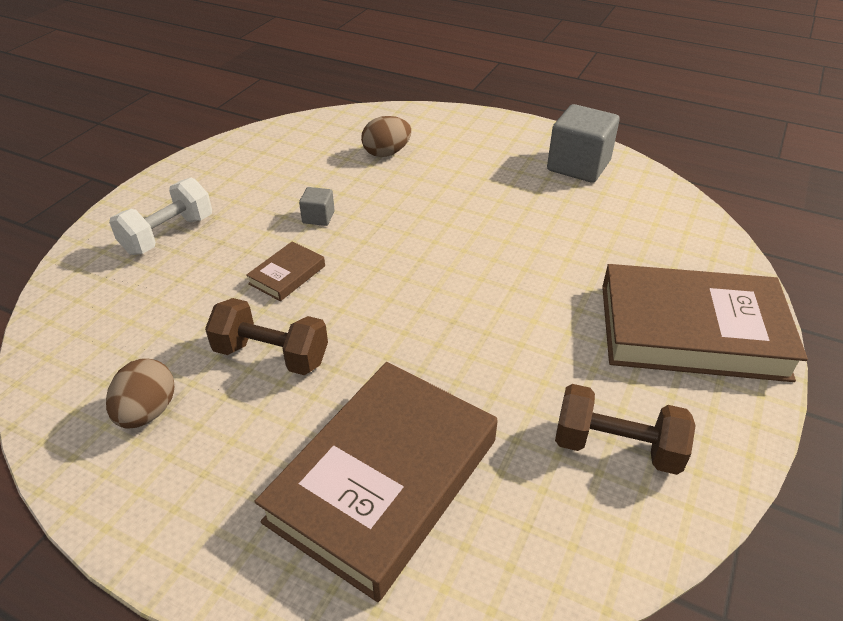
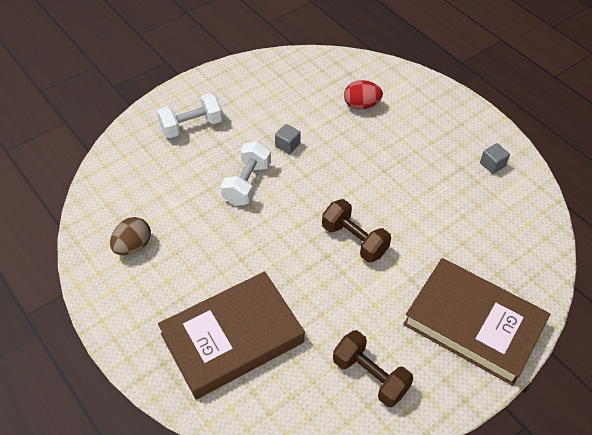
camera: 25 degrees right, 10 degrees up
(271, 355) = (211, 237): brown dumbbell -> brown dumbbell (354, 240)
(287, 275) = (247, 183): brown book -> white dumbbell
(386, 153) = (361, 105): brown egg -> red egg
(578, 166) = (492, 164): grey cube -> grey cube, size x0.48

